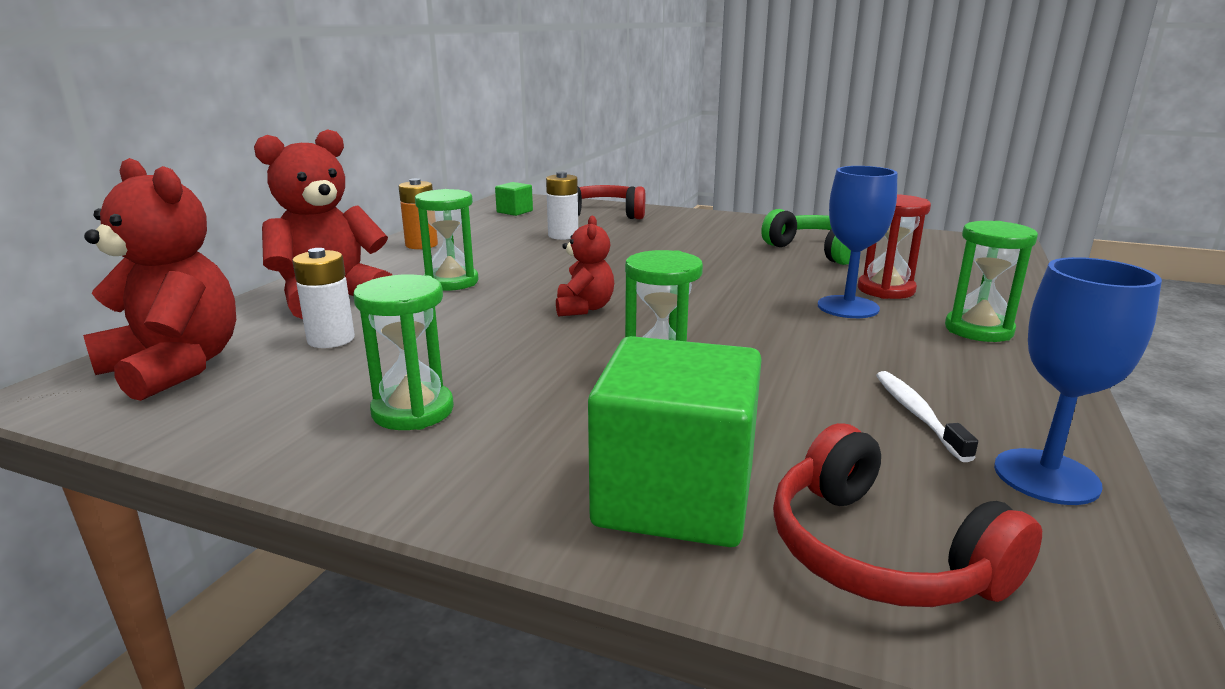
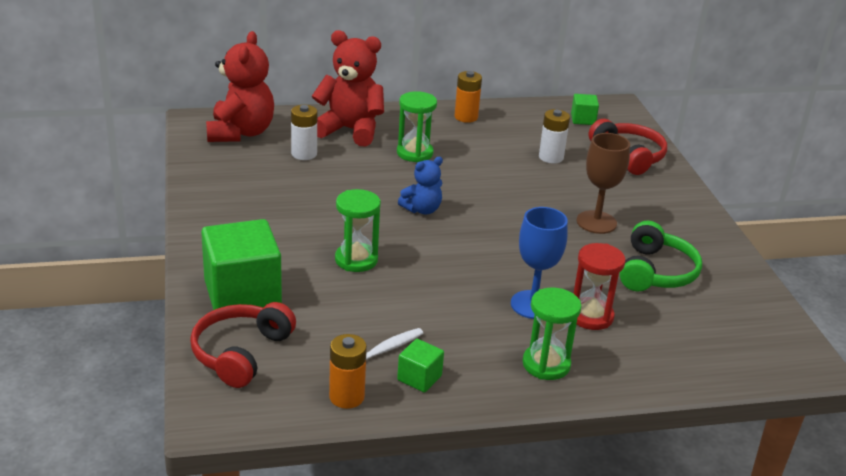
camera: 55 degrees right, 10 degrees up
(413, 411) = (256, 206): green hourglass -> none
(584, 308) = (422, 209): red teddy bear -> blue teddy bear
(707, 248) = (596, 222): none -> brown goblet
(997, 407) = (419, 378): none -> green cube
(1046, 476) = (346, 397): blue goblet -> orange battery

